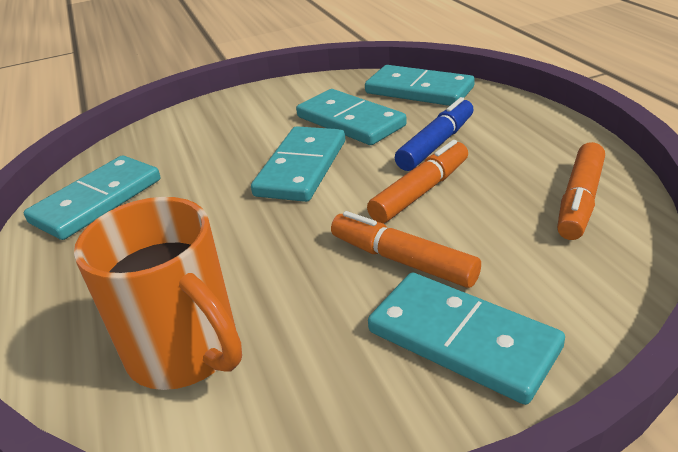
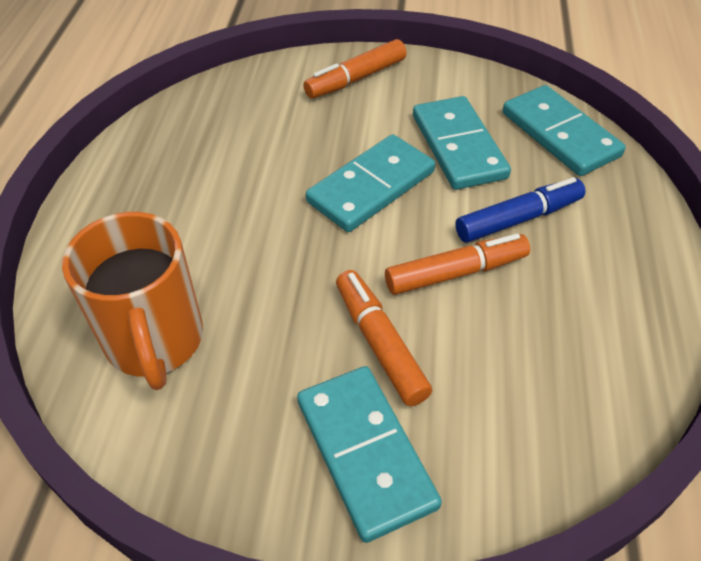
camera: 25 degrees right, 15 degrees up
(97, 201) = (180, 141): turquoise domino -> none
(579, 201) = (598, 364): orange marker -> orange marker (356, 79)

